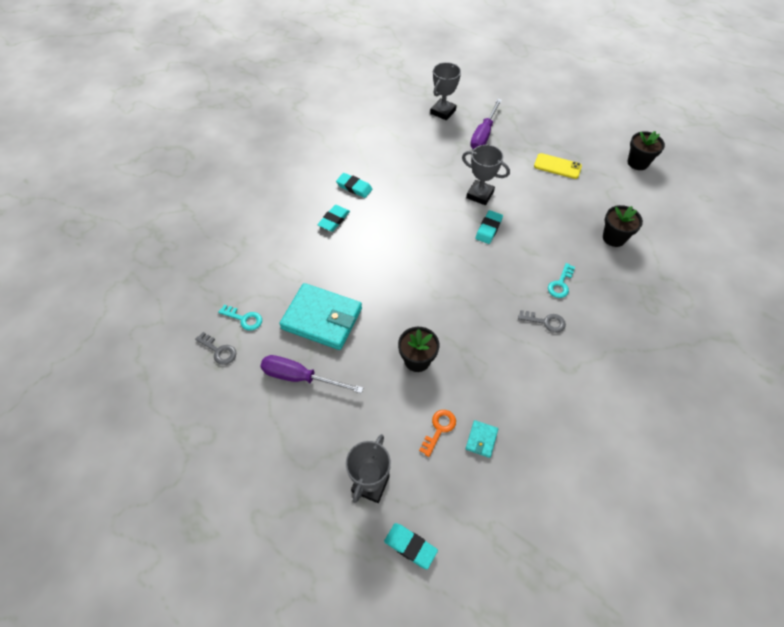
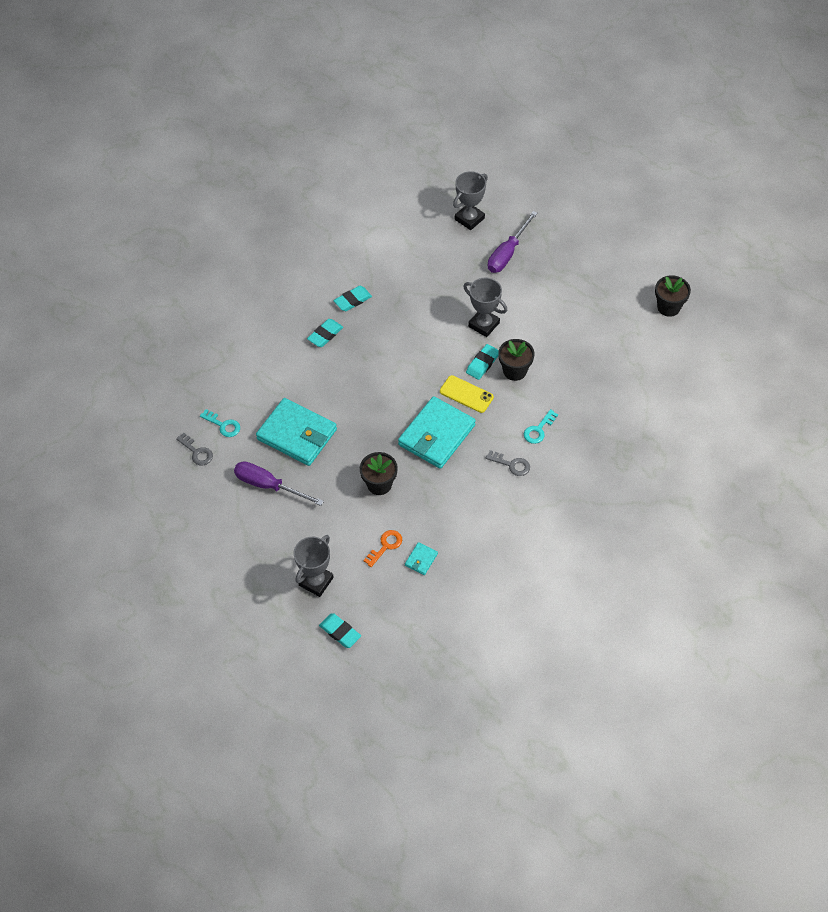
camera: 10 degrees right, 0 degrees up
(354, 187) = (352, 300): turquoise eraser -> turquoise eraser turned 75 degrees counterclockwise
(463, 301) = (436, 435): none -> turquoise wallet
(557, 166) = (578, 301): yellow phone -> yellow phone (466, 394)
(614, 238) = (610, 389): black flower pot -> black flower pot (514, 371)

